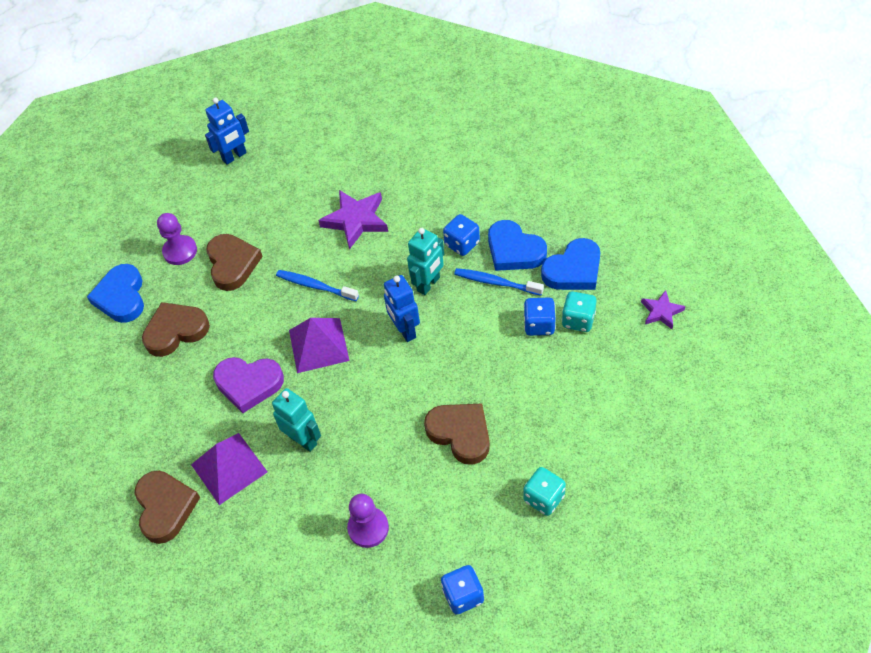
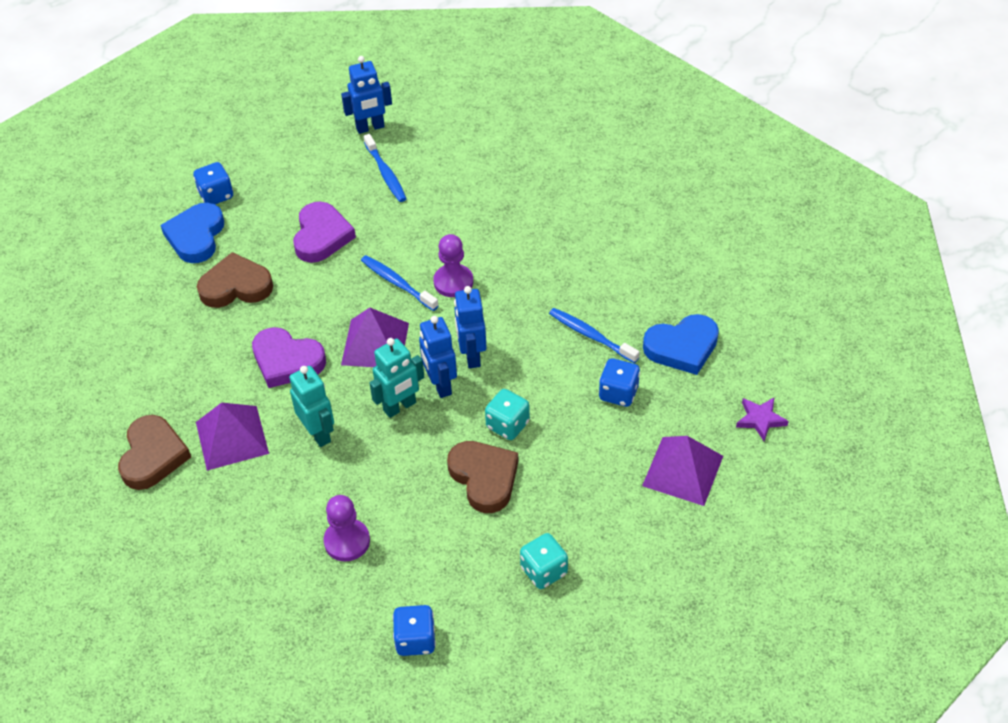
camera: 15 degrees right, 5 degrees down
(180, 251) = (274, 208): purple pawn -> purple pawn (453, 282)
(232, 264) = (321, 236): brown heart -> purple heart
(265, 193) = (386, 173): none -> blue toothbrush
(356, 220) = (469, 228): purple star -> none
(389, 364) = (440, 385): none -> blue robot
(428, 284) = (517, 316): turquoise robot -> turquoise robot (400, 407)
(462, 244) = (572, 285): blue dice -> blue dice (216, 195)
(514, 250) = (626, 308): blue heart -> none
(578, 320) = (663, 401): turquoise dice -> turquoise dice (507, 425)
(619, 374) = (683, 470): none -> purple pyramid

